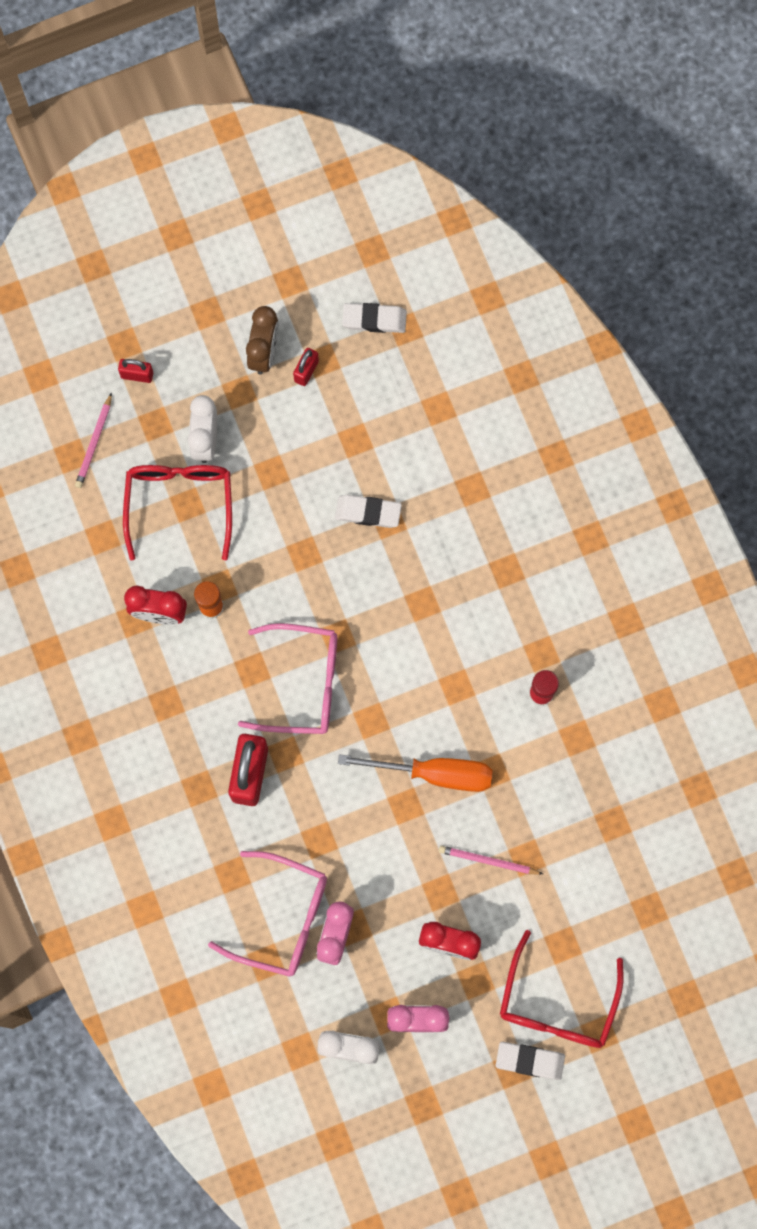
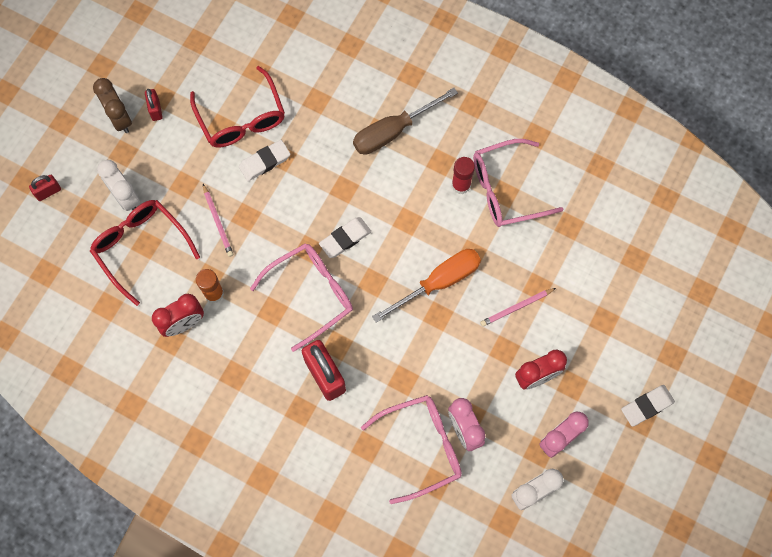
camera: 40 degrees left, 5 degrees down
(94, 442) = (54, 253): pink pencil -> pink pencil (217, 222)
(374, 319) = (173, 49): white eraser -> white eraser (345, 239)
(521, 583) = (393, 131): none -> brown screwdriver
(557, 1003) = (632, 358): red glasses -> red glasses (241, 118)
(582, 735) = (506, 189): none -> pink glasses

